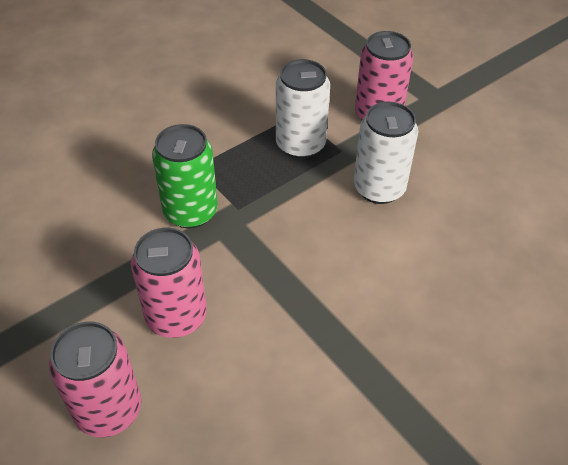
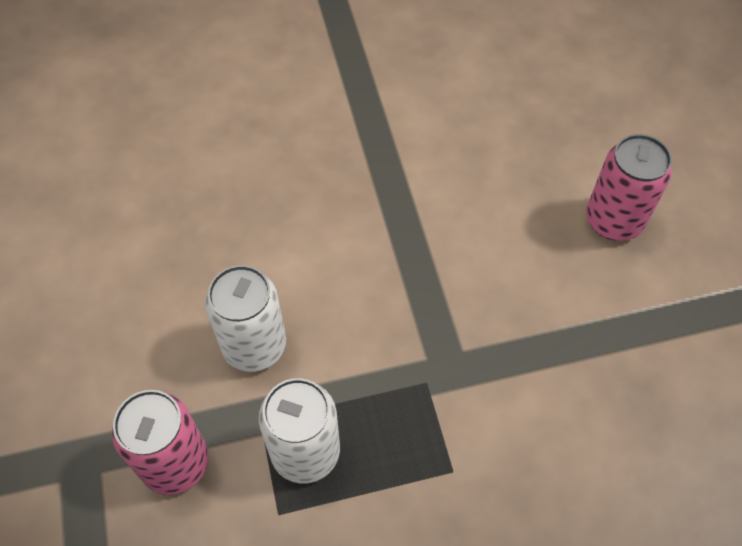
camera: 155 degrees left, 10 degrees up
(176, 316) = (534, 279): pink can -> none
(190, 212) = (482, 400): green can -> none

